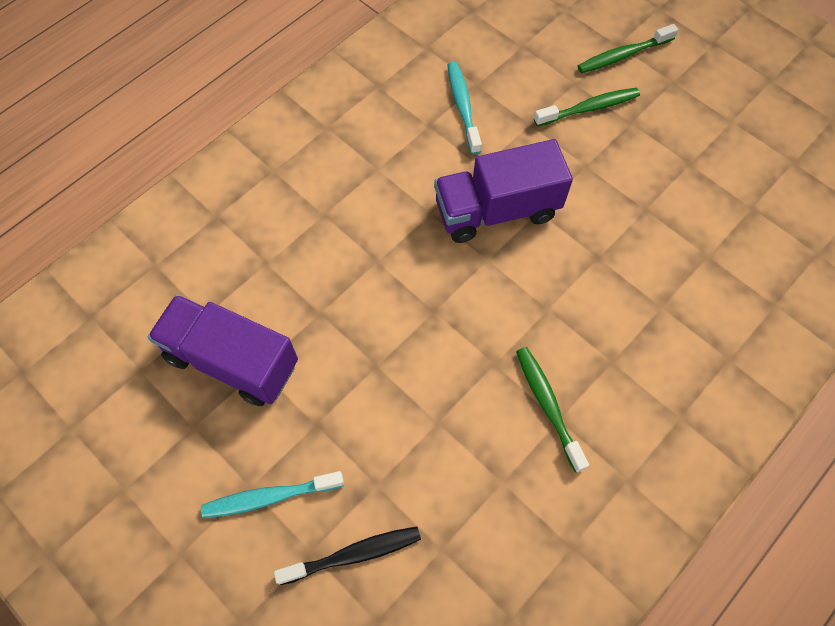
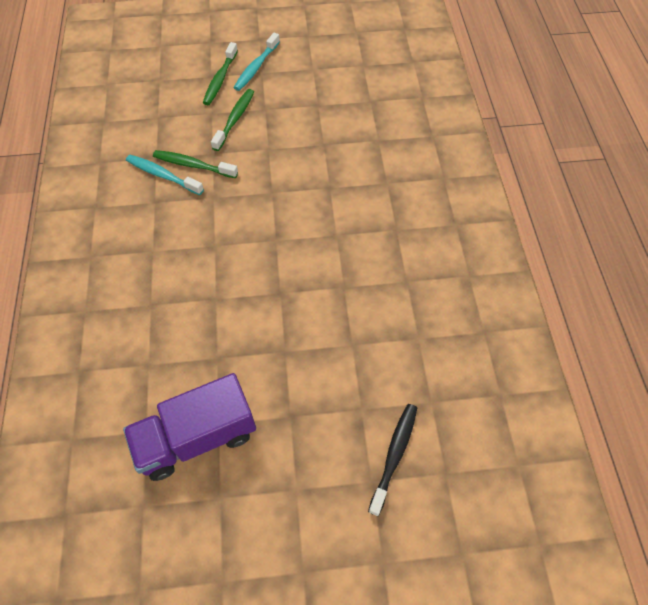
camera: 50 degrees left, 5 degrees down
(269, 497) = (314, 481): turquoise toothbrush -> turquoise toothbrush (256, 67)
(496, 210) = (249, 211): purple truck -> none
(547, 405) = (393, 279): green toothbrush -> green toothbrush (193, 165)

